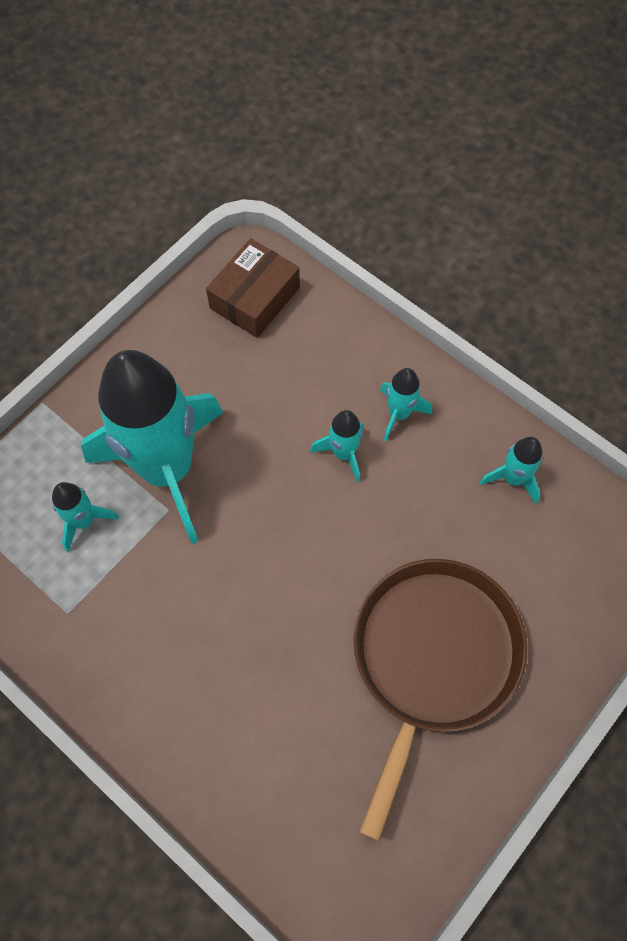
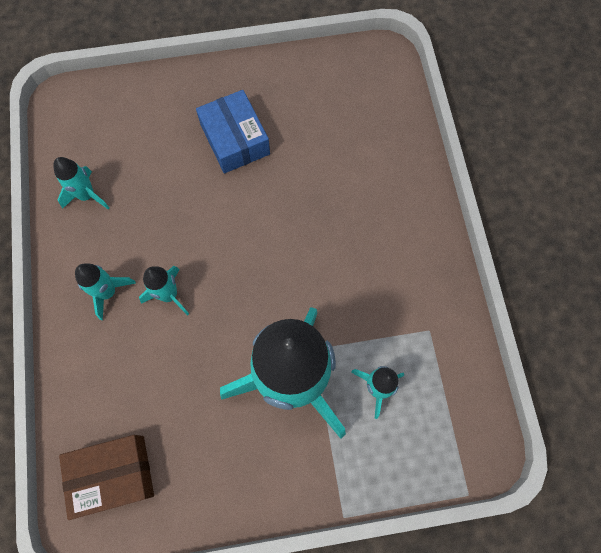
camera: 140 degrees left, 5 degrees up
(433, 658) = (235, 139): brown pan -> blue box

